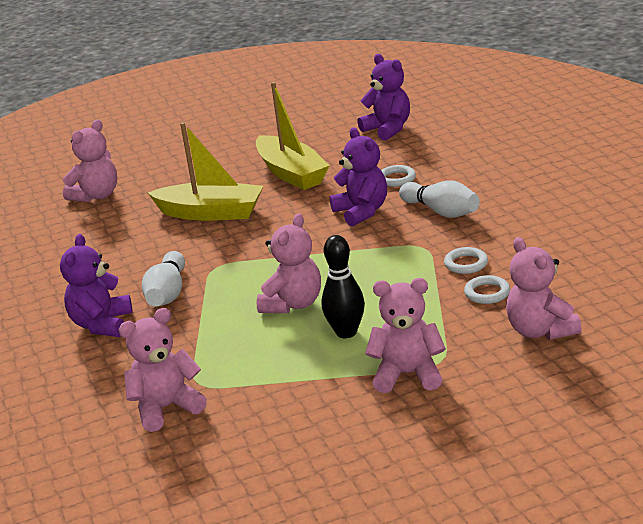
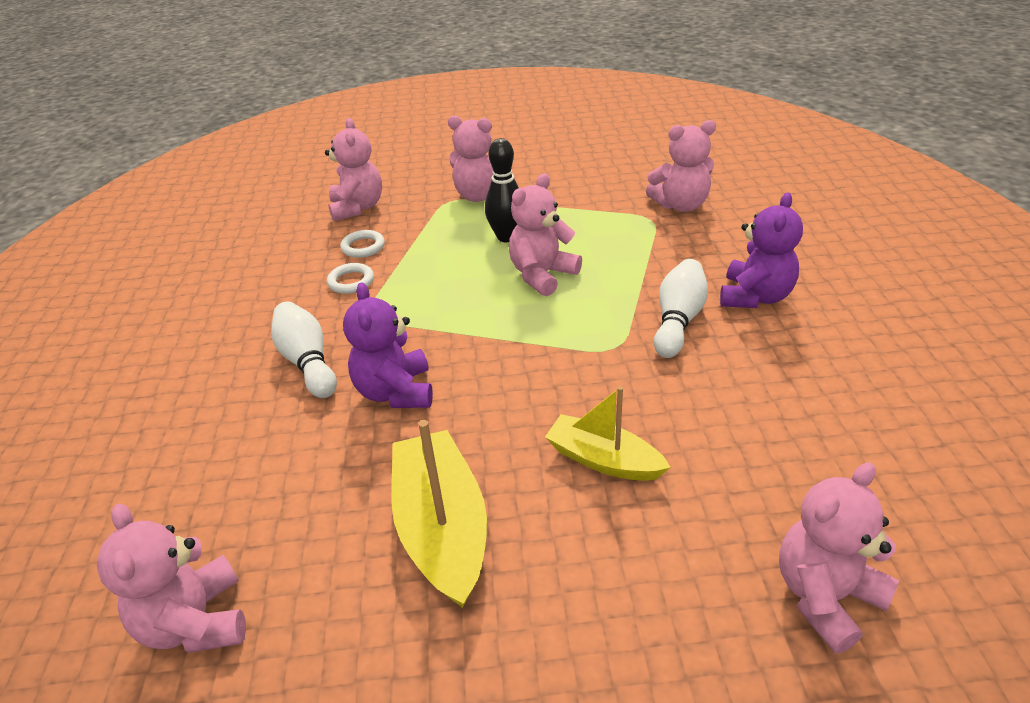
camera: 165 degrees left, 10 degrees up
(211, 213) = (603, 460): yellow boat -> yellow boat, size x0.65
(388, 129) = (196, 622): purple teddy bear -> pink teddy bear
(397, 179) = (303, 449): white ring -> none

